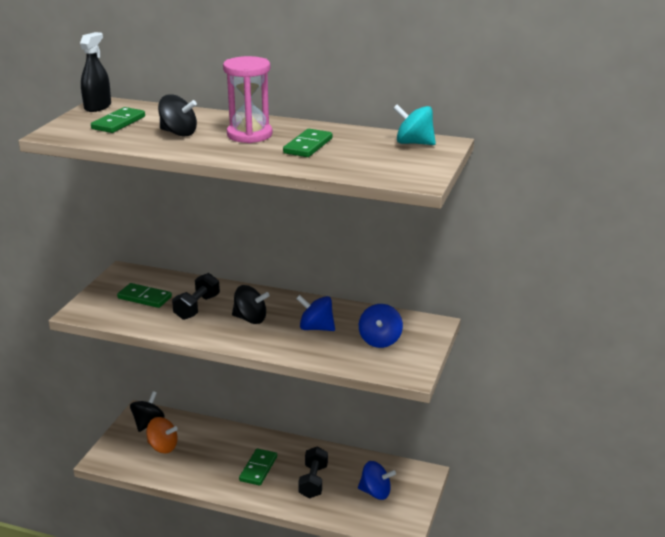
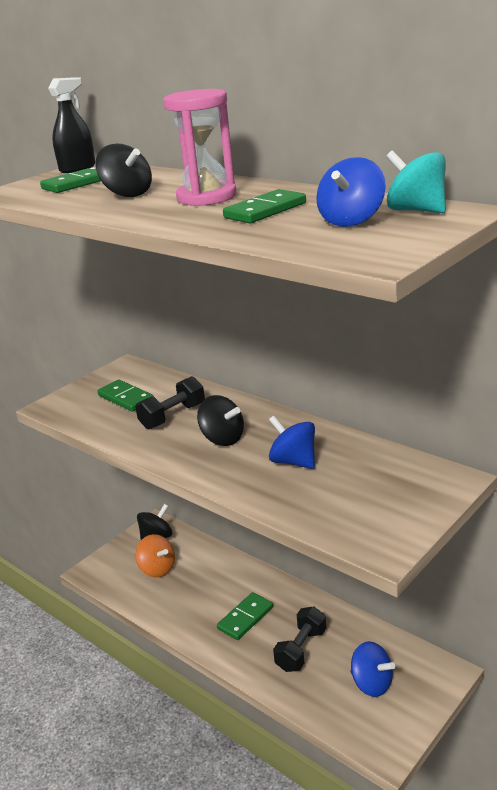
camera: 25 degrees right, 0 degrees up
(380, 340) = (367, 491): blue spinning top -> blue spinning top (351, 221)

